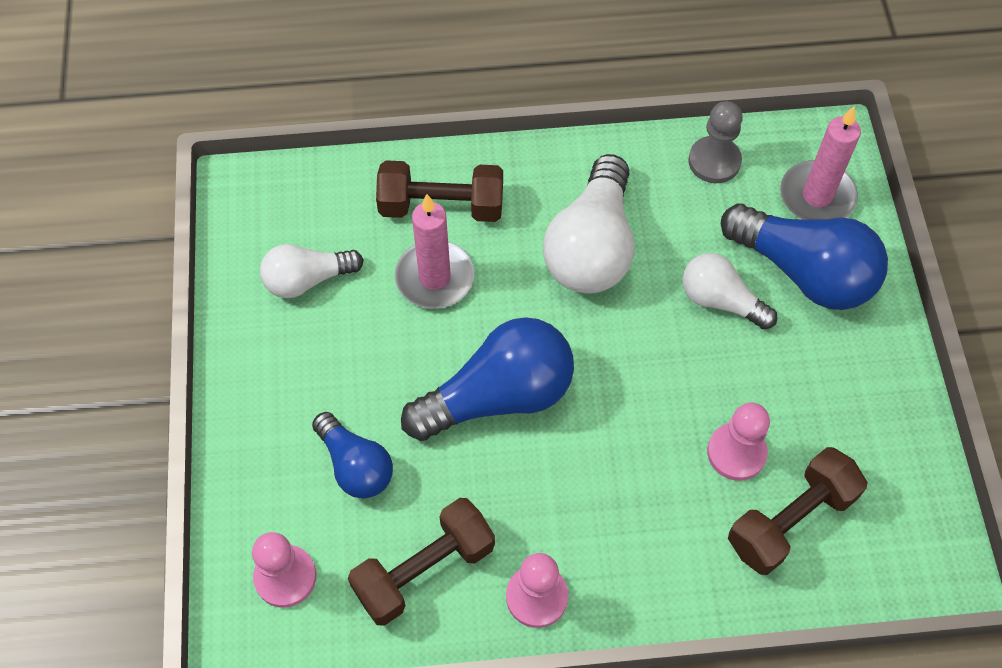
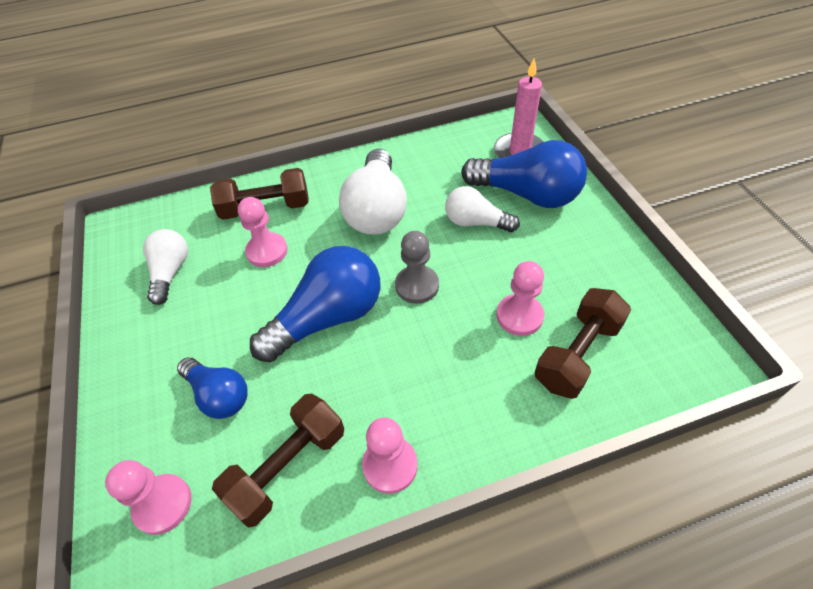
camera: 10 degrees left, 10 degrees down
(307, 280) = (170, 272): white light bulb -> white light bulb turned 120 degrees clockwise
(435, 277) = (267, 251): pink candle -> pink pawn
(714, 161) = (446, 147): grey pawn -> grey pawn (417, 285)

